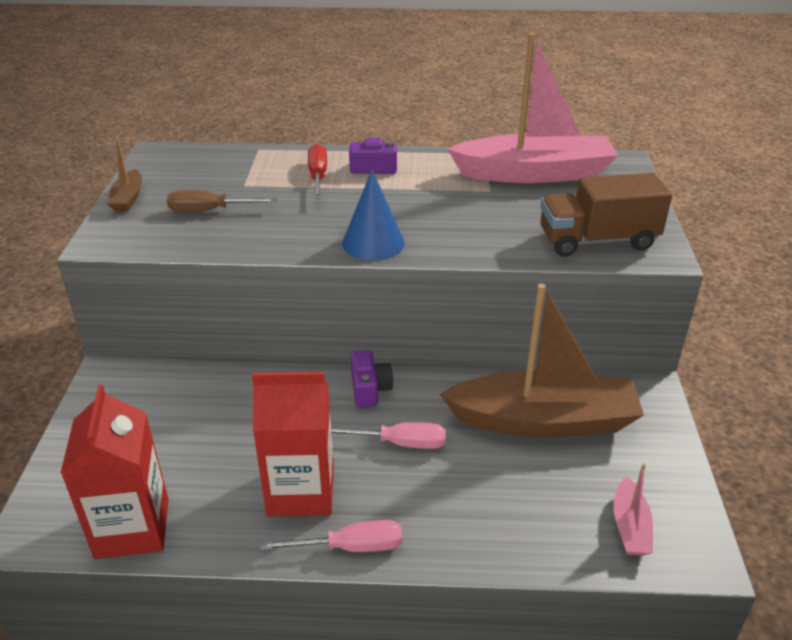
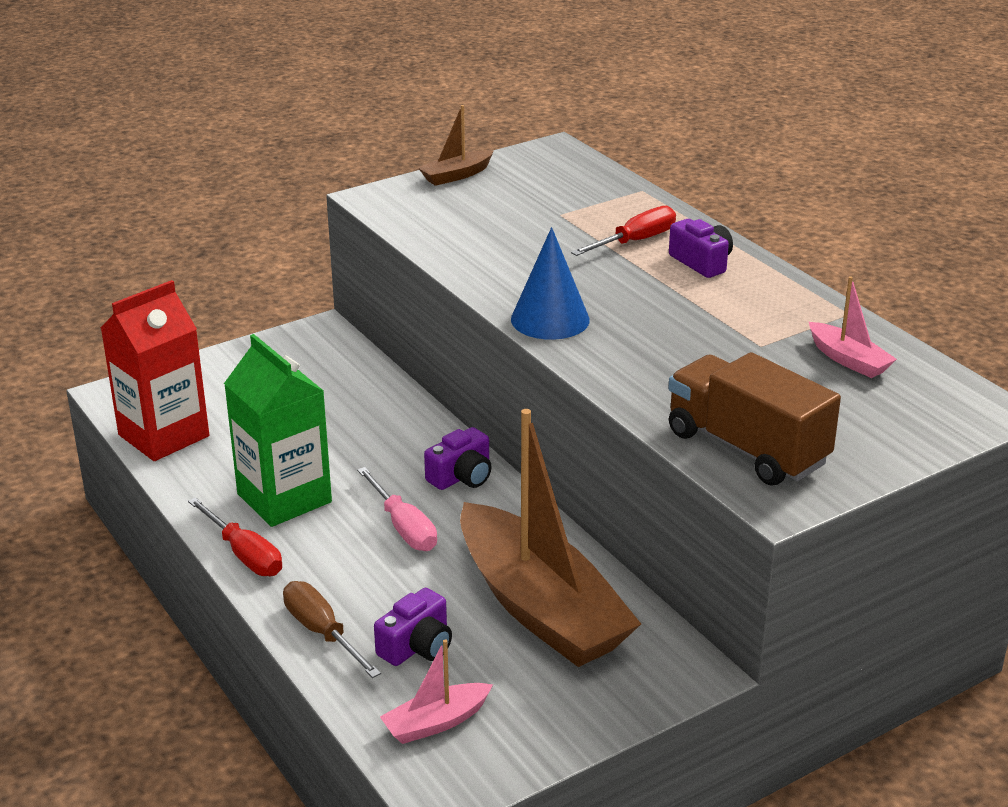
camera: 55 degrees right, 5 degrees down
(210, 211) = (490, 219): brown screwdriver -> brown screwdriver (322, 632)
(301, 491) = (284, 498): red carton -> green carton
(350, 547) = (244, 554): pink screwdriver -> red screwdriver
(534, 173) = (848, 360): pink boat -> pink boat, size x0.43
(540, 498) = (417, 646): none -> purple camera

